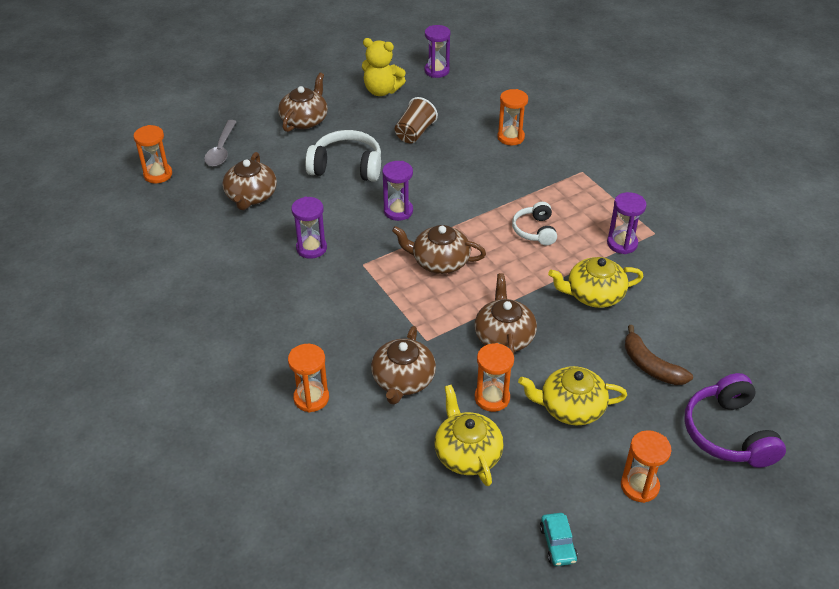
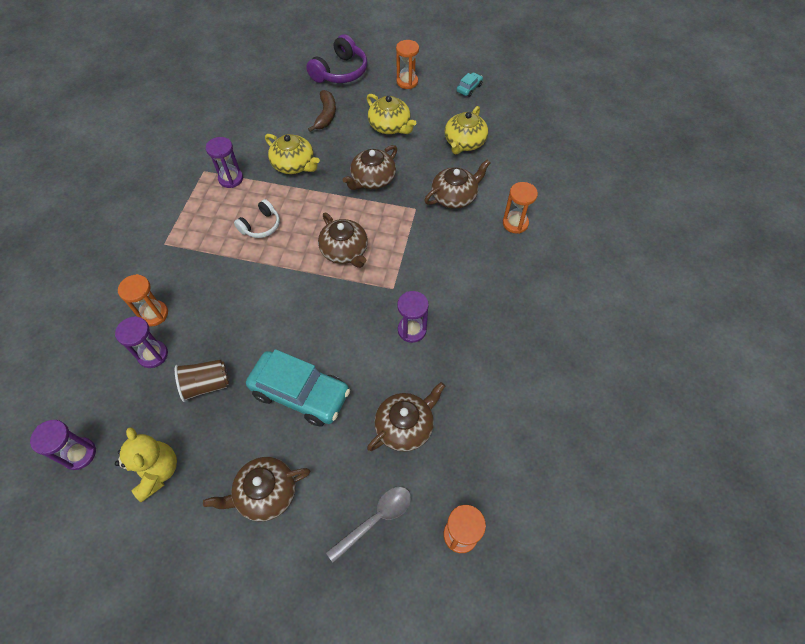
camera: 135 degrees left, 15 degrees up
(347, 167) = (300, 393): white headphones -> turquoise car
(398, 211) = (319, 313): purple hourglass -> purple hourglass (153, 355)
(492, 398) = (420, 156): orange hourglass -> none

